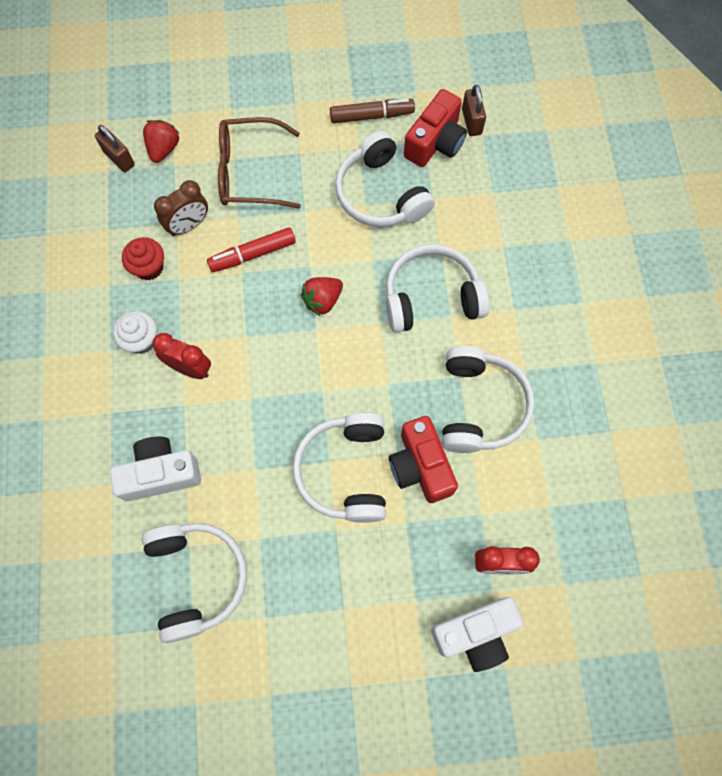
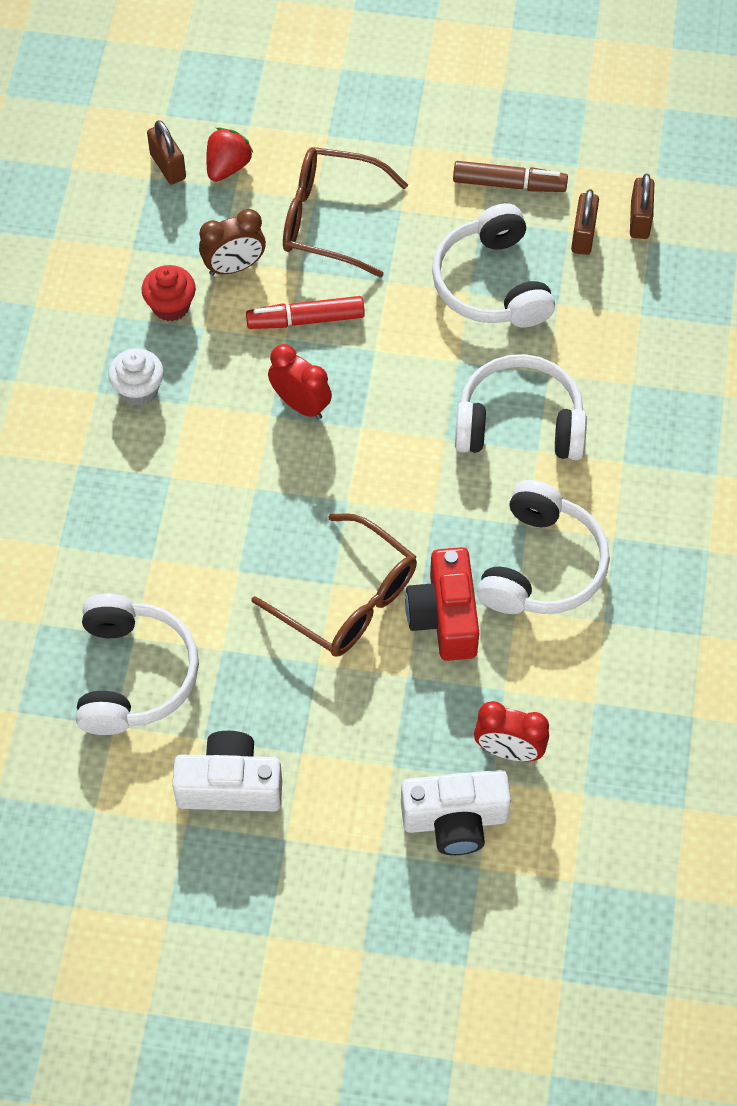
camera: 15 degrees right, 10 degrees down
(161, 474) = (121, 548): white camera -> white camera (230, 785)
(190, 368) = (189, 436): red clock -> red clock (300, 404)
(322, 300) = (379, 395): red strawberry -> none
(345, 471) = (348, 600): white headphones -> brown glasses
(435, 142) = (583, 235): red camera -> brown padlock

